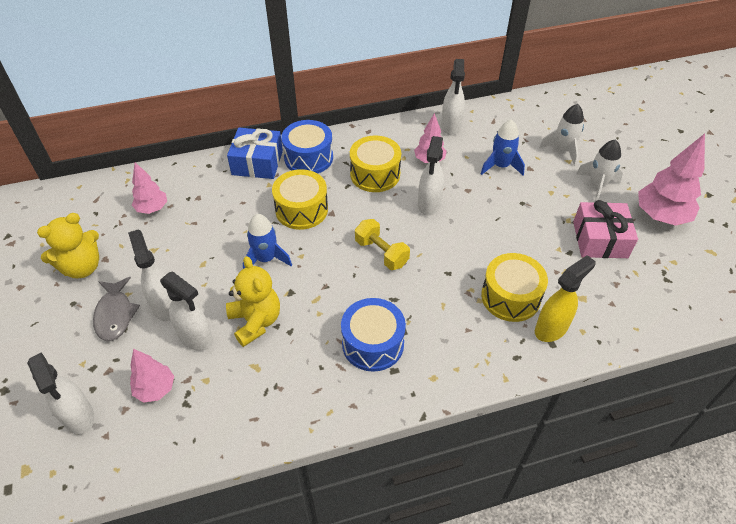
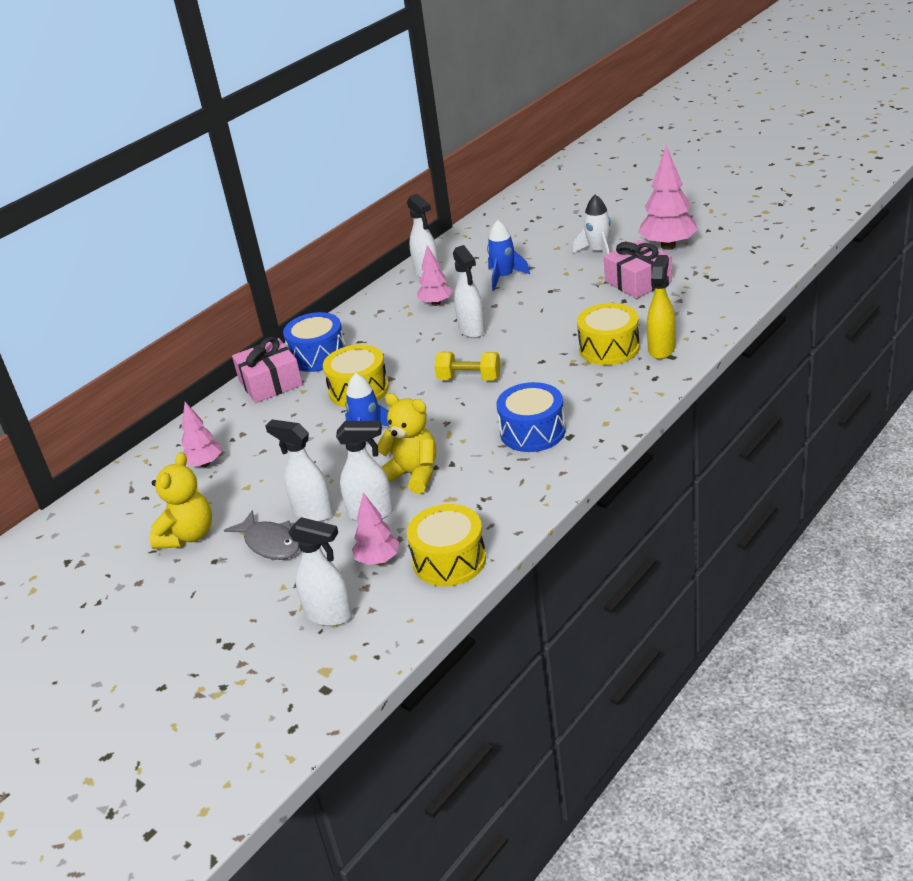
camera: 30 degrees left, 15 degrees down
(257, 163) = (270, 383): blue gift -> pink gift
(375, 174) = (397, 335): yellow drum -> yellow drum (449, 560)
(562, 150) = (544, 243): white rocket -> none

